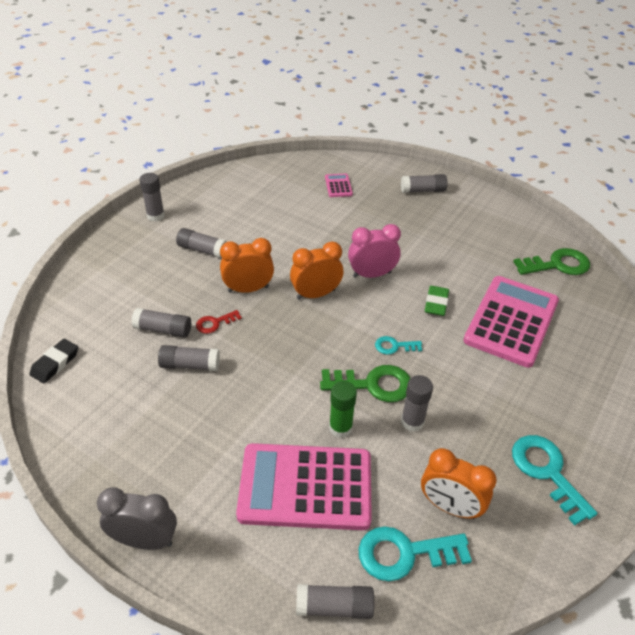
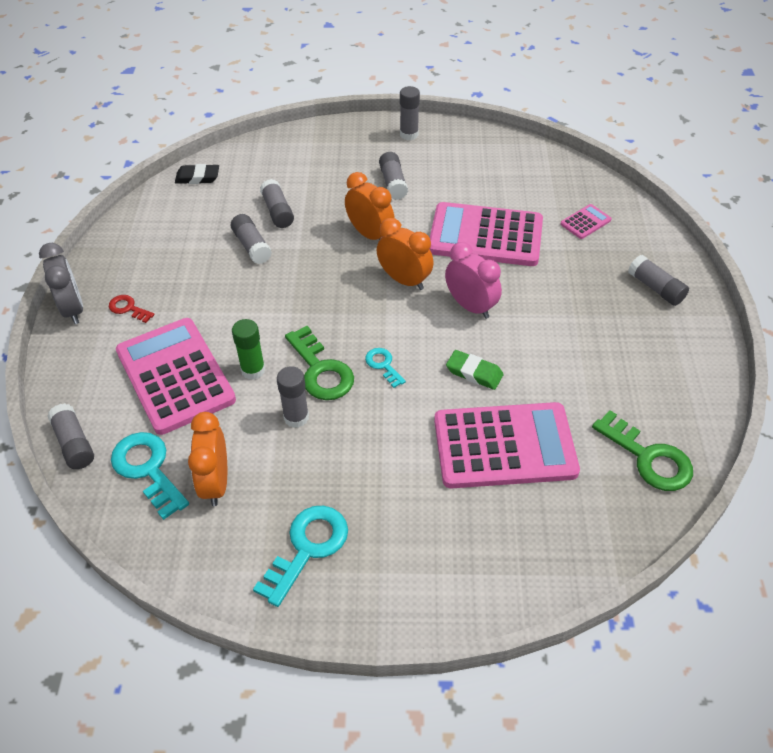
camera: 60 degrees right, 5 degrees up
(215, 323) = (310, 236): red key -> red key (128, 308)
(308, 233) = (485, 236): none -> pink calculator
(436, 303) = (474, 372): green eraser -> green eraser turned 45 degrees clockwise

